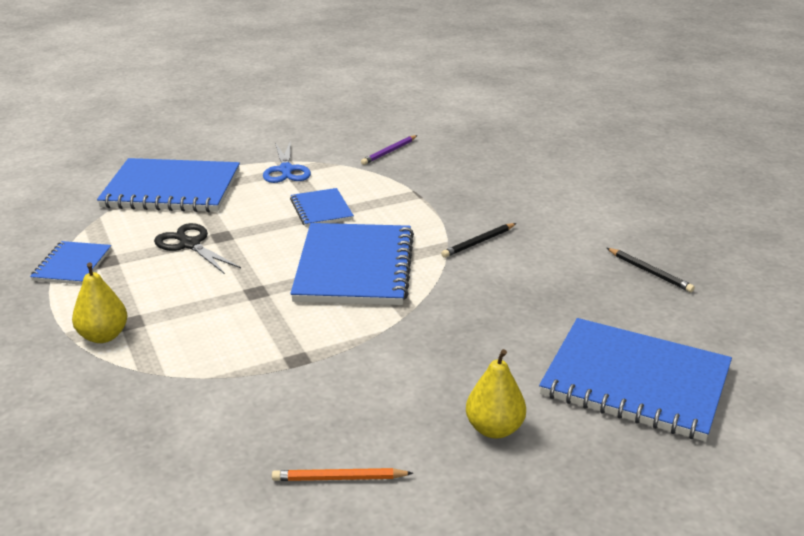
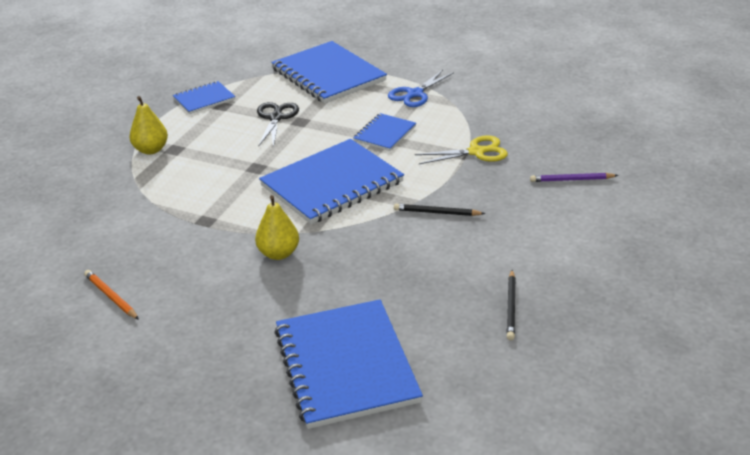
camera: 50 degrees right, 5 degrees up
(389, 152) = (507, 113): purple pencil -> purple pencil (571, 180)
(421, 188) = (476, 152): none -> yellow scissors
(494, 429) = (220, 329): yellow pear -> yellow pear (278, 253)

